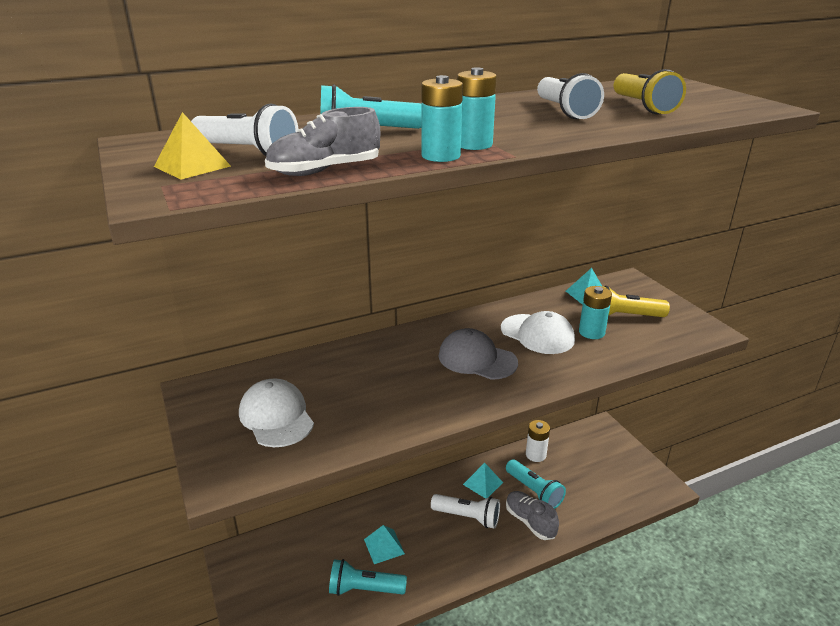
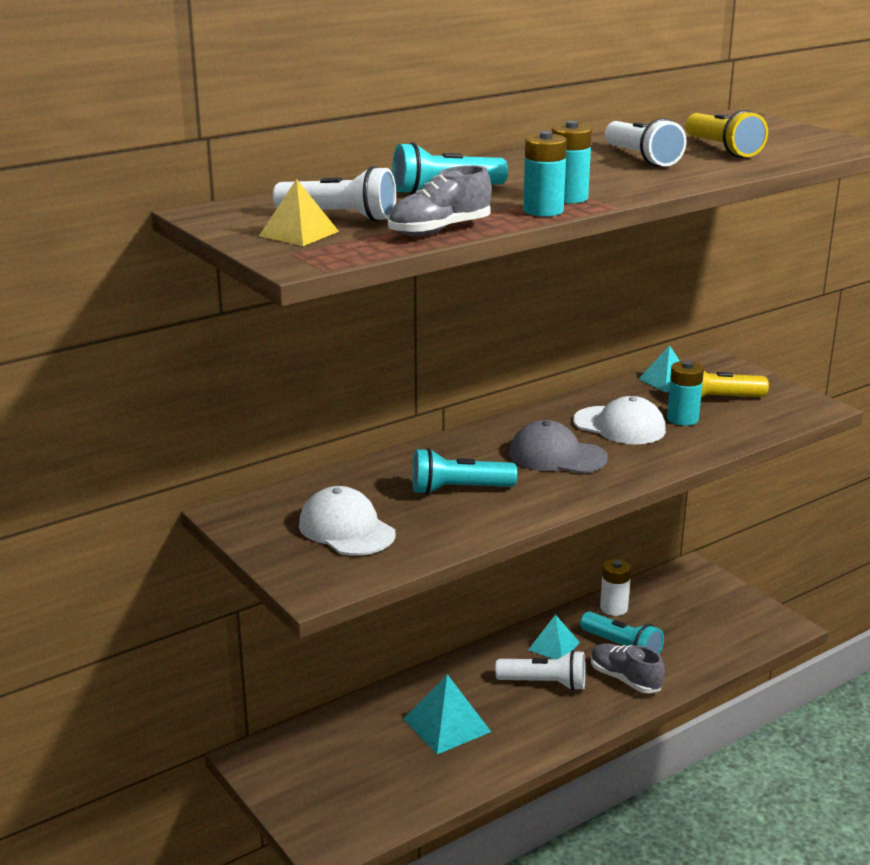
camera: 10 degrees left, 5 degrees down
(364, 589) = (437, 770): turquoise flashlight -> turquoise flashlight (458, 489)
(384, 546) = (447, 725): turquoise pyramid -> turquoise pyramid, size x1.51

